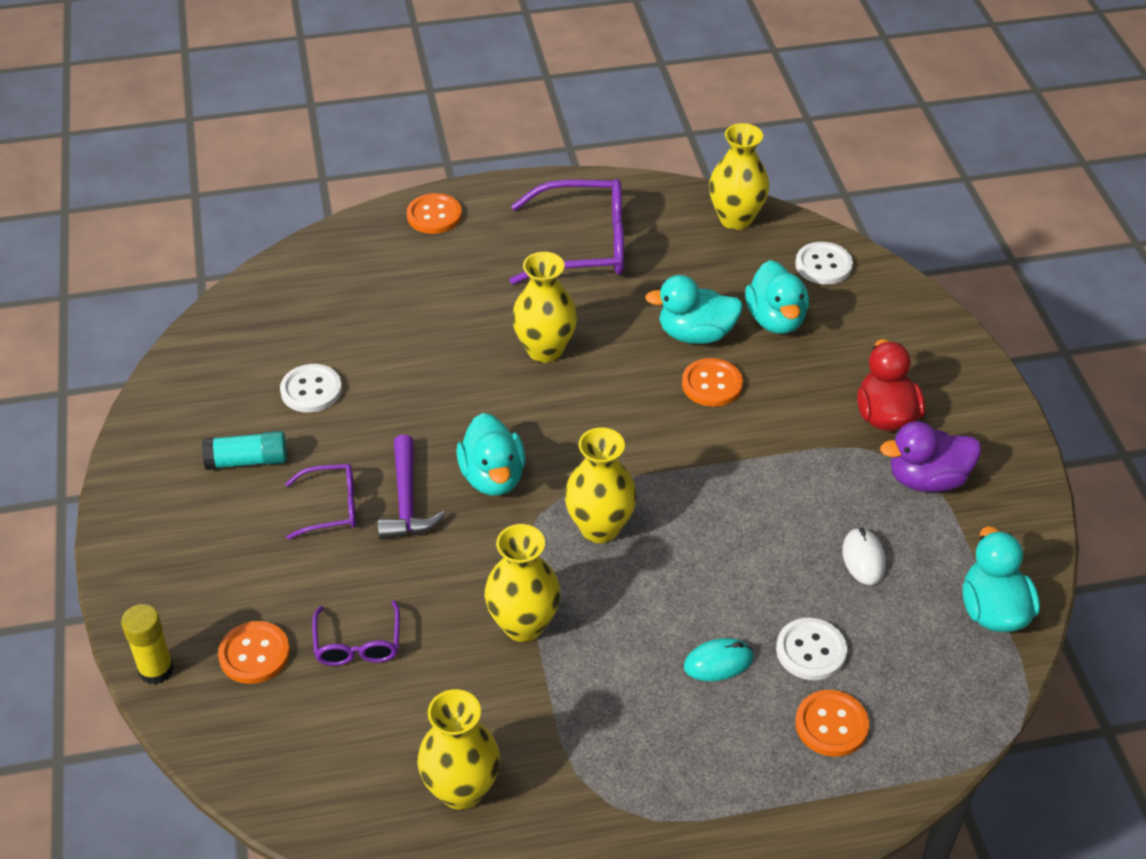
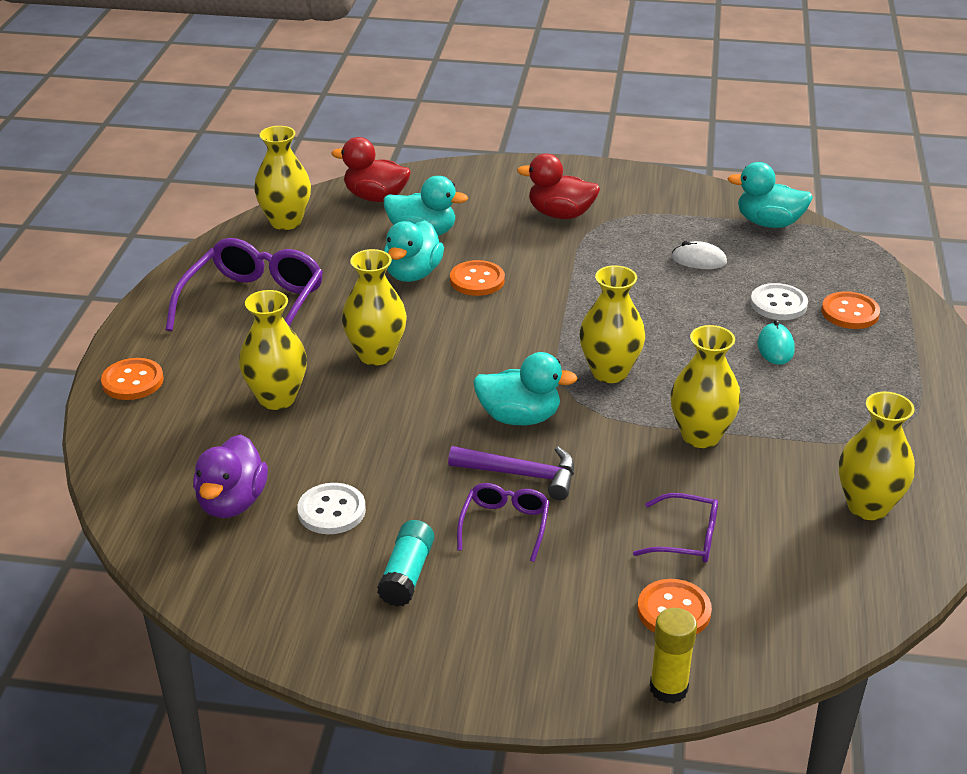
camera: 70 degrees left, 10 degrees down
(449, 307) = (277, 398): none -> yellow vase
(823, 265) = (375, 197): white button -> red duck
(927, 479) = (634, 215): purple duck -> purple duck (232, 502)

